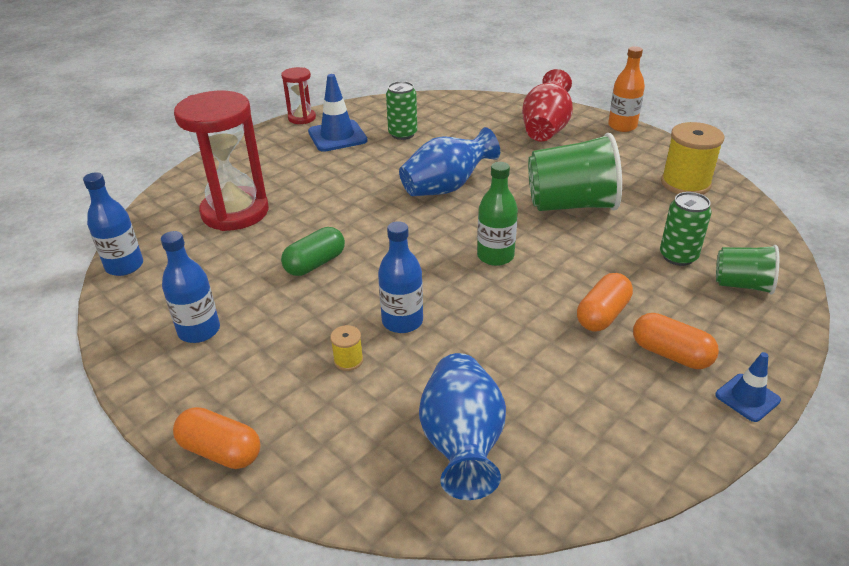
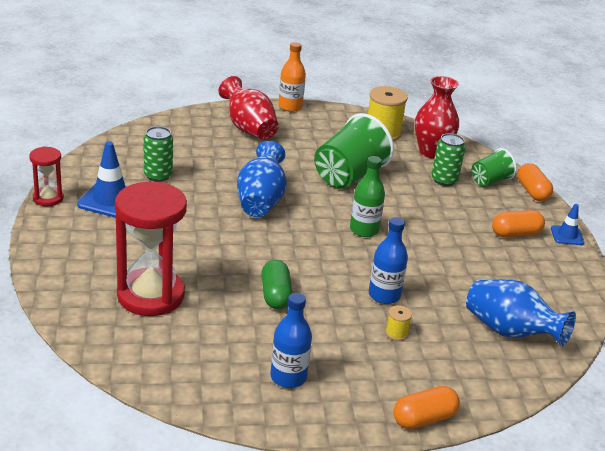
camera: 55 degrees left, 5 degrees down
(124, 266) = (149, 378): blue bottle -> none
(602, 315) = (462, 232): orange capsule -> orange capsule (532, 192)
(714, 224) = (431, 152): none -> red vase

